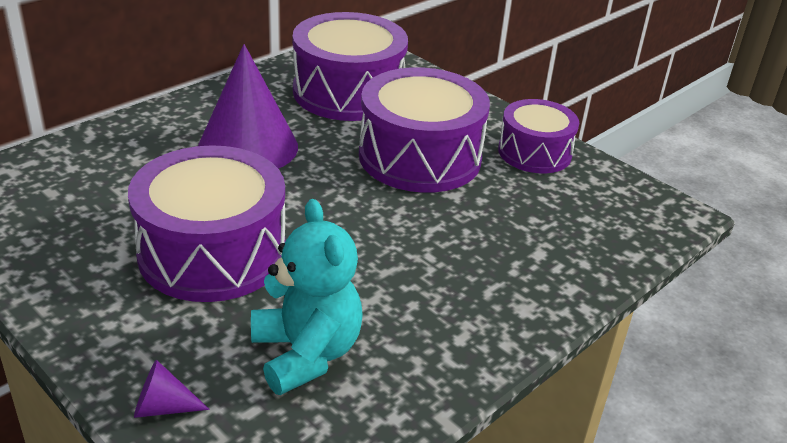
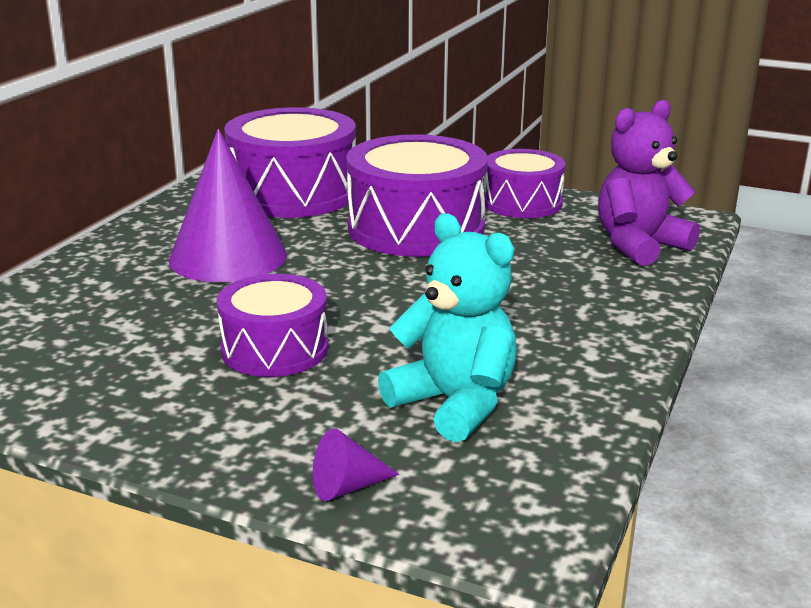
camera: 20 degrees left, 10 degrees down
(212, 252) = (274, 349): purple drum -> purple drum, size x0.61
(603, 230) = (639, 245): none -> purple teddy bear

